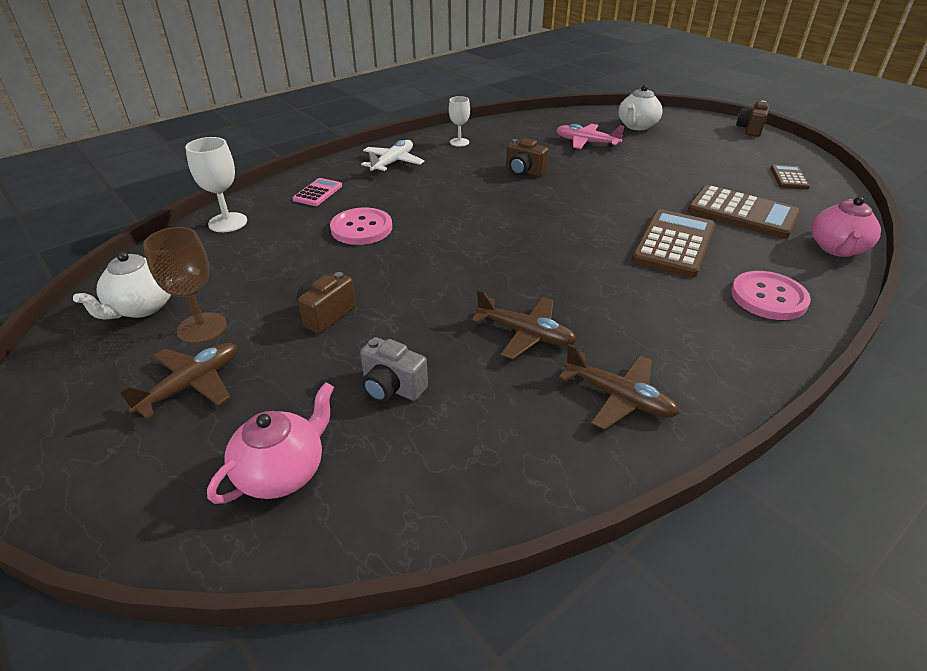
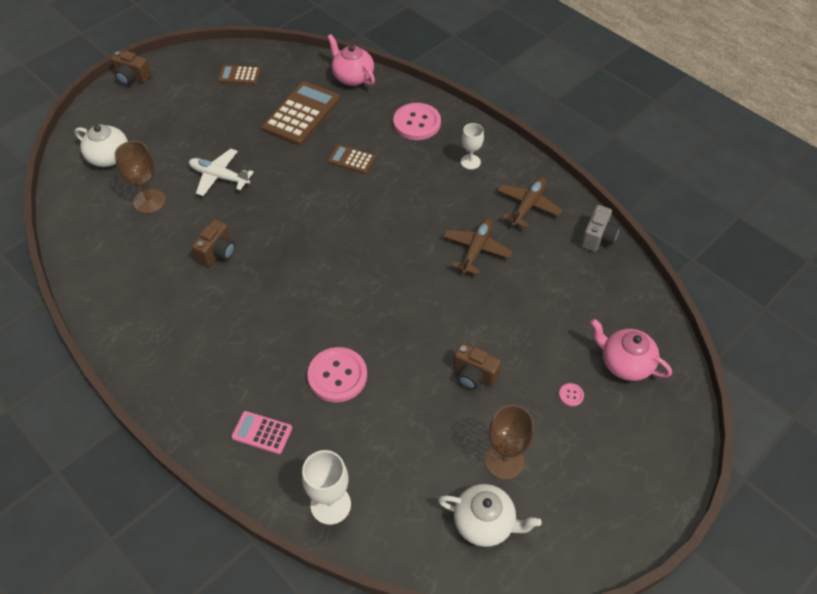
camera: 95 degrees left, 15 degrees up
(191, 385) = (568, 442): brown plane -> none
(257, 398) = (571, 395): none -> pink button
(392, 387) = (544, 319): grey camera -> grey camera (598, 237)
(393, 163) = (187, 372): white plane -> white plane (219, 177)
(459, 142) = (135, 313): white goblet -> white goblet (470, 162)
(586, 142) = (149, 201): pink plane -> brown goblet
(674, 244) = (351, 160): brown calculator -> brown calculator, size x0.53
(837, 249) = (352, 77): pink teapot -> pink teapot turned 150 degrees counterclockwise

